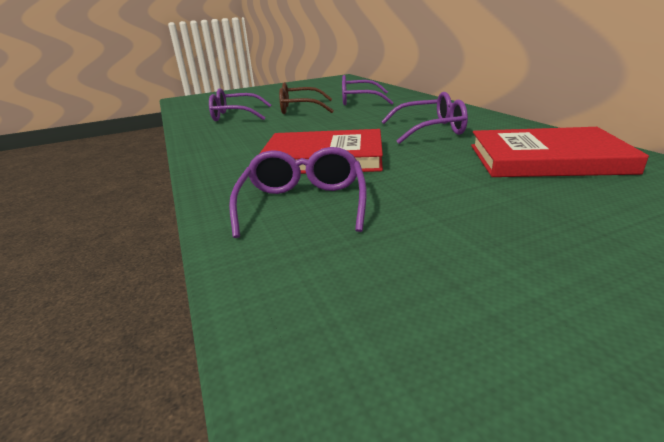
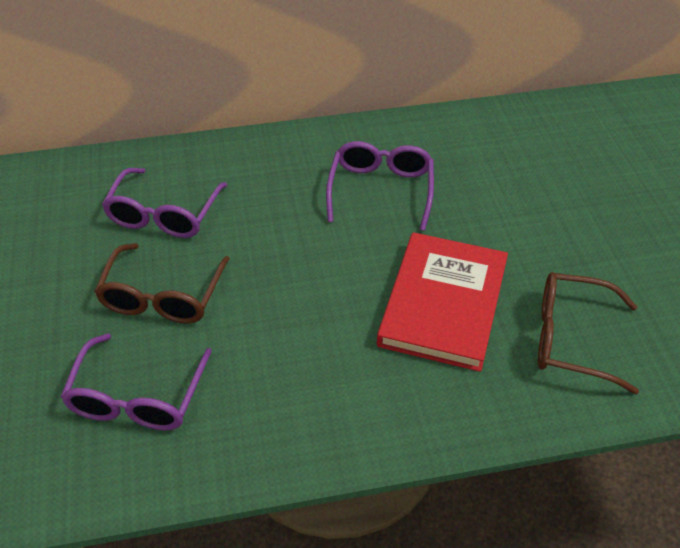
camera: 80 degrees left, 20 degrees up
(303, 203) = (570, 338): purple glasses -> brown glasses
(546, 158) = (509, 153): red book -> none

